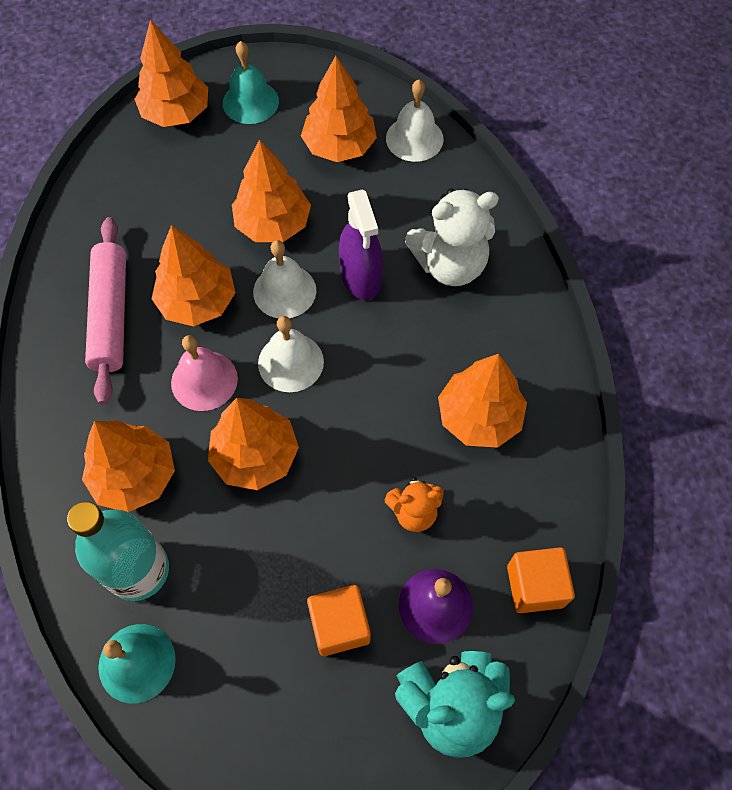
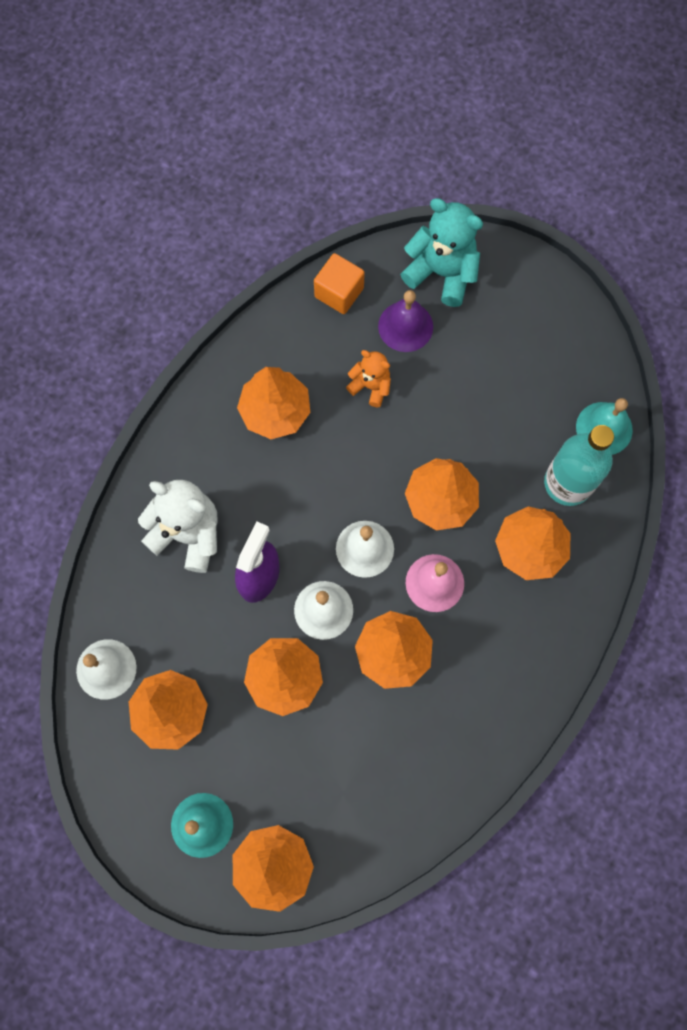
camera: 140 degrees left, 10 degrees up
(111, 315) = (464, 693): pink rolling pin -> none
(339, 625) = (470, 358): orange cube -> none

